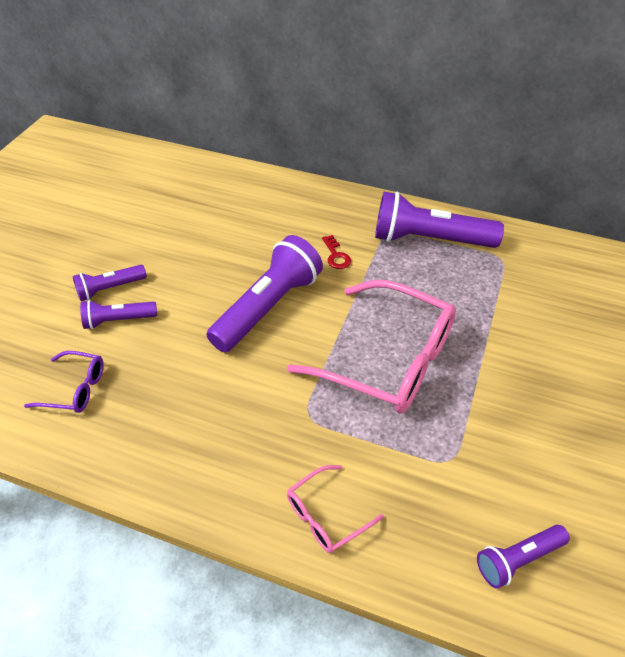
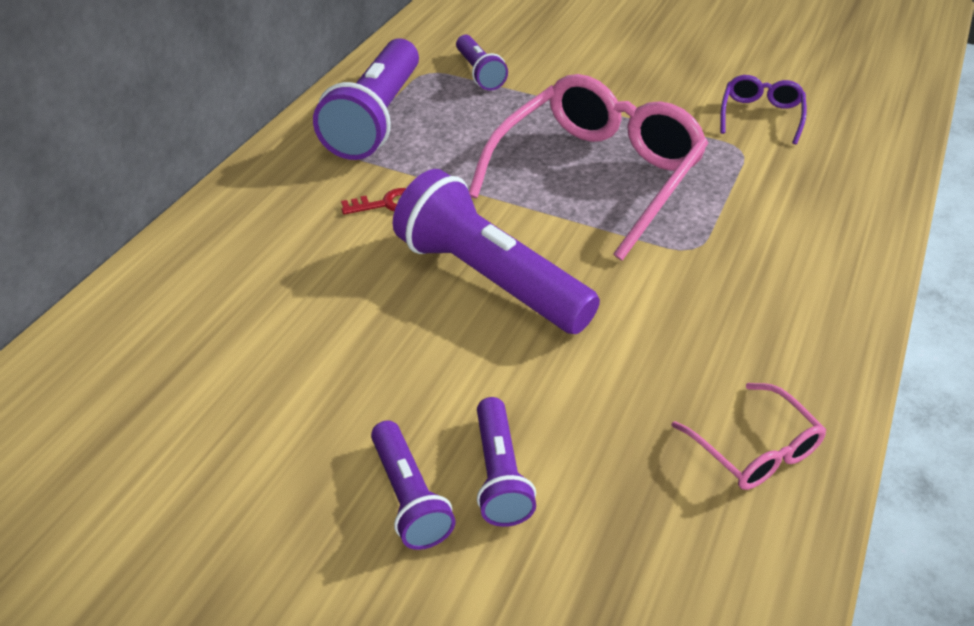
camera: 85 degrees left, 5 degrees down
(75, 388) = (665, 525): purple glasses -> purple glasses (760, 116)
(326, 515) = (834, 242): pink glasses -> pink glasses (754, 449)
(518, 559) = (845, 125): purple flashlight -> purple flashlight (479, 73)

